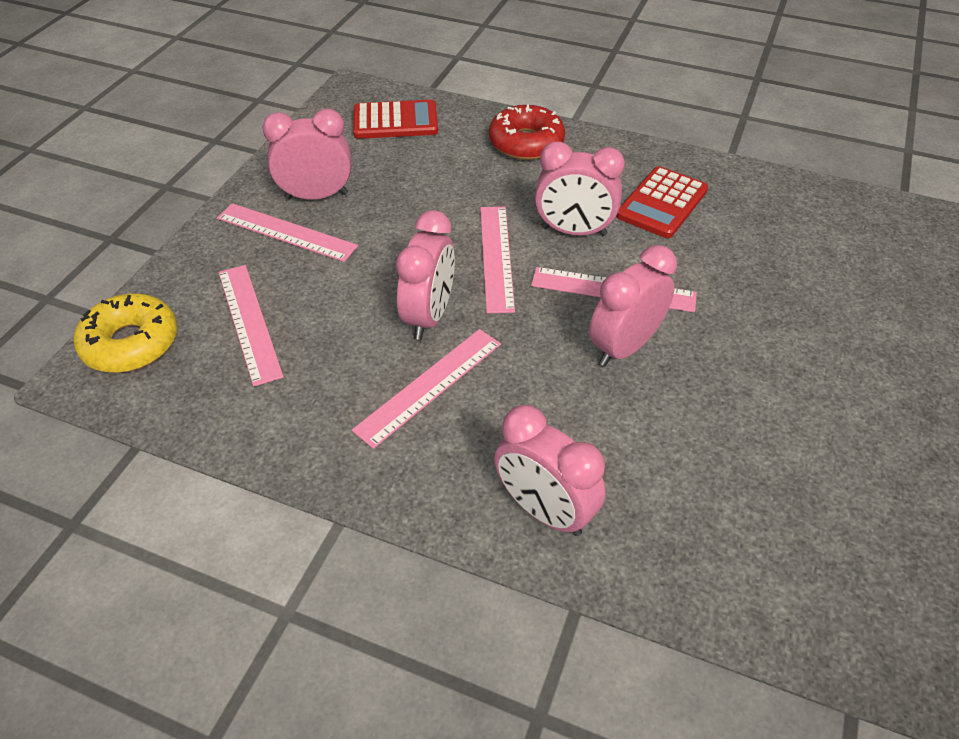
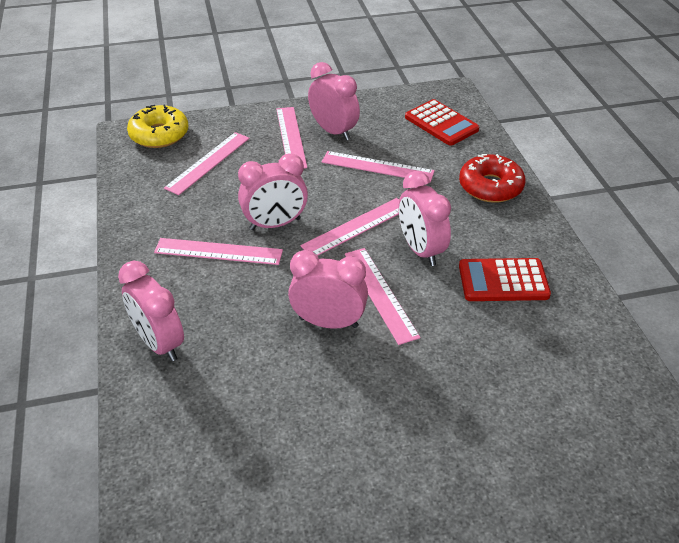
camera: 55 degrees right, 5 degrees down
(415, 196) = (377, 167): none -> pink ruler
(544, 510) = (159, 343): pink clock -> pink clock turned 45 degrees counterclockwise

